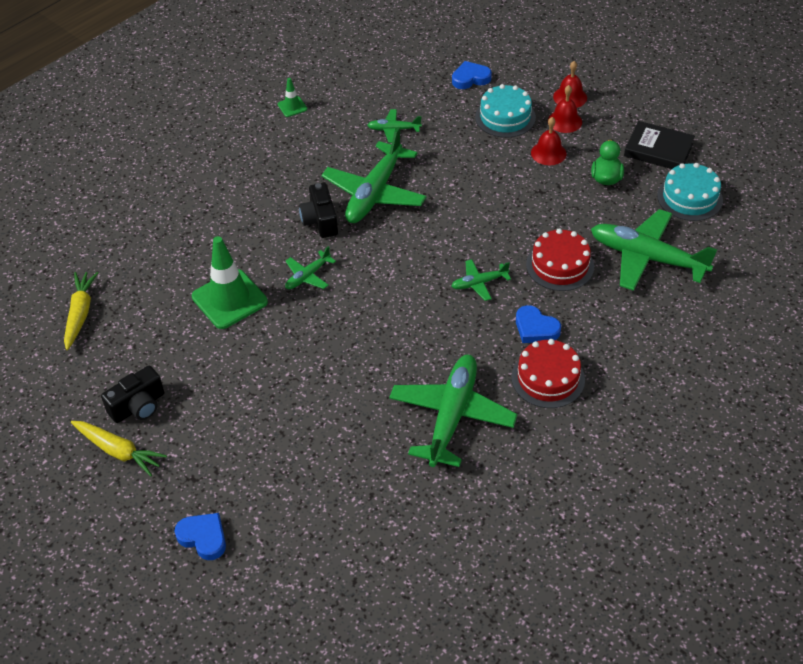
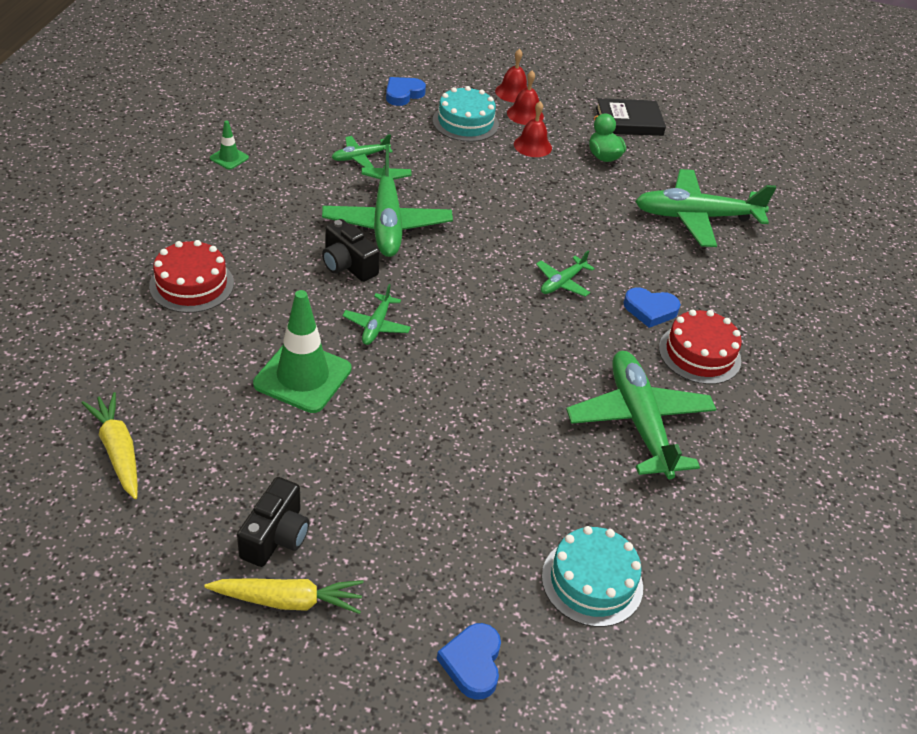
camera: 35 degrees left, 5 degrees down
(203, 537) = (472, 663): blue heart -> blue heart turned 90 degrees counterclockwise
(560, 265) = (625, 245): red cake -> red cake (192, 284)
(689, 198) = (689, 156): turquoise cake -> turquoise cake (592, 581)

